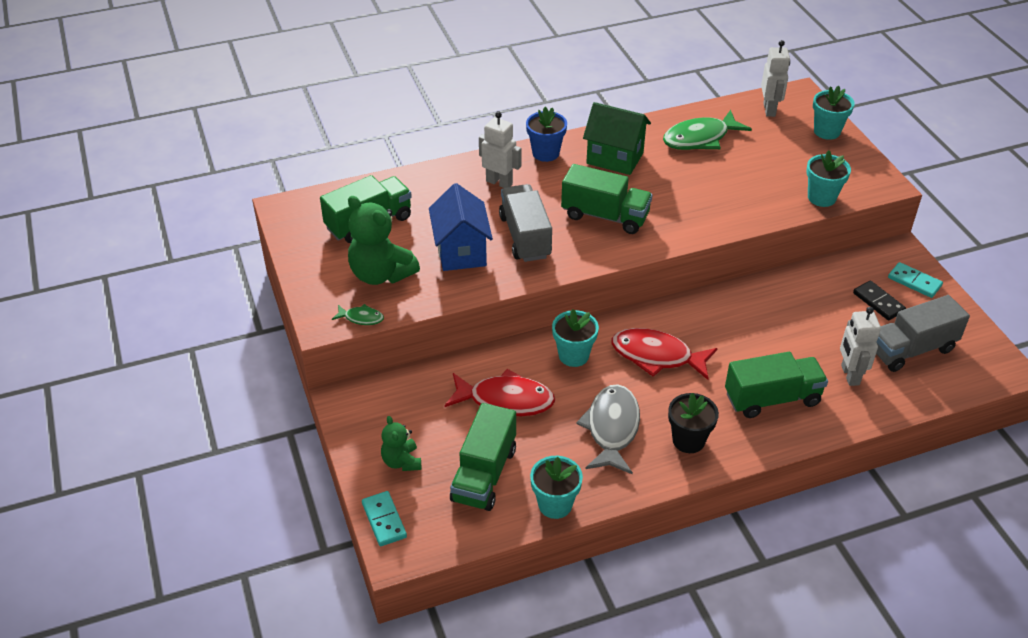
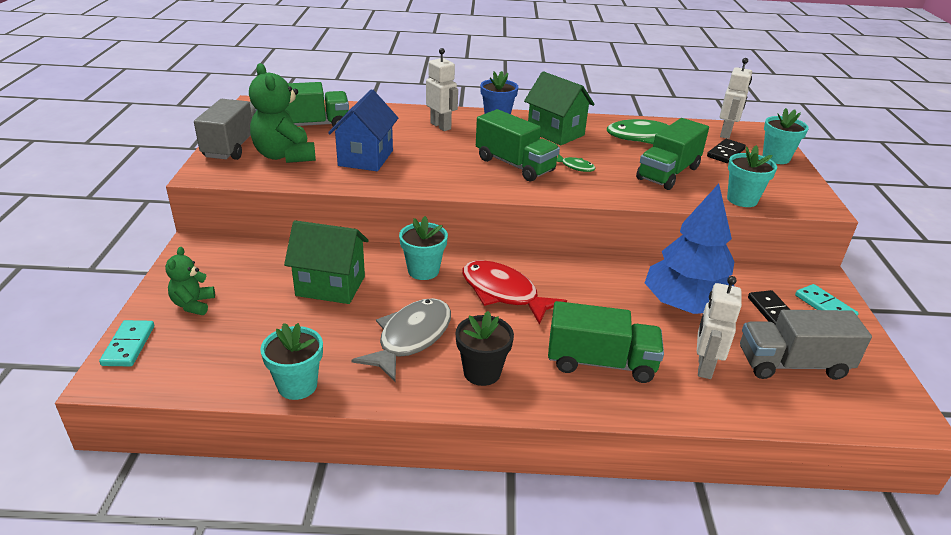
camera: 20 degrees right, 10 degrees down
(361, 318) = (237, 178): green fish -> green fish (575, 167)
(484, 474) = (255, 337): green truck -> green truck (668, 173)
(505, 400) = (330, 286): red fish -> green house
(525, 237) = (430, 161): grey truck -> grey truck (234, 145)
(781, 138) = (725, 153): none -> black domino
(809, 318) = (685, 305): none -> blue tree

